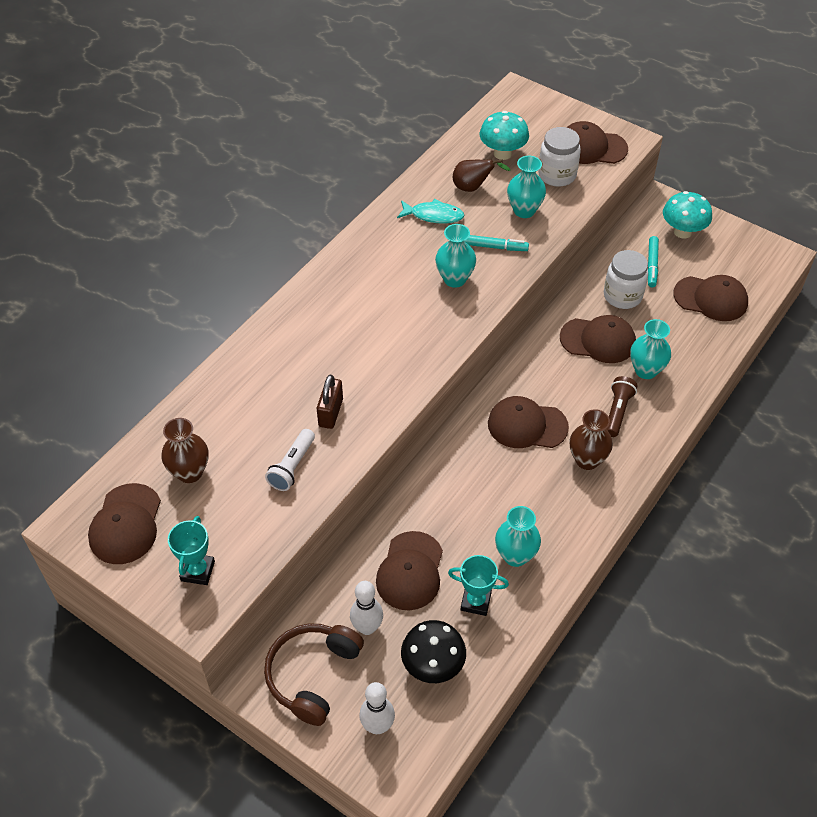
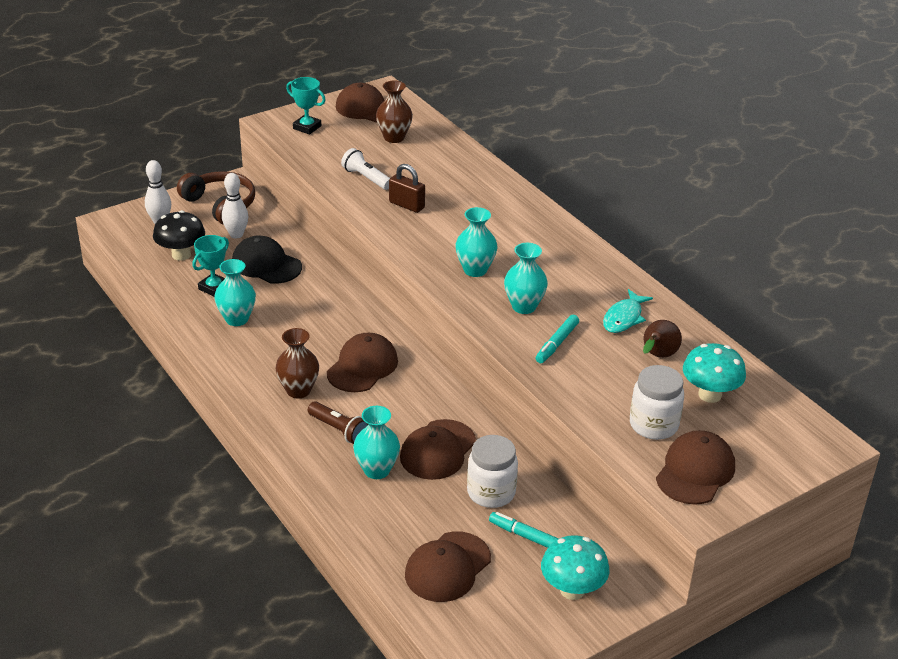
camera: 110 degrees right, 15 degrees down
(410, 571) = (266, 264): brown cap -> black cap
(524, 210) = (603, 381): turquoise vase -> turquoise vase (475, 270)

